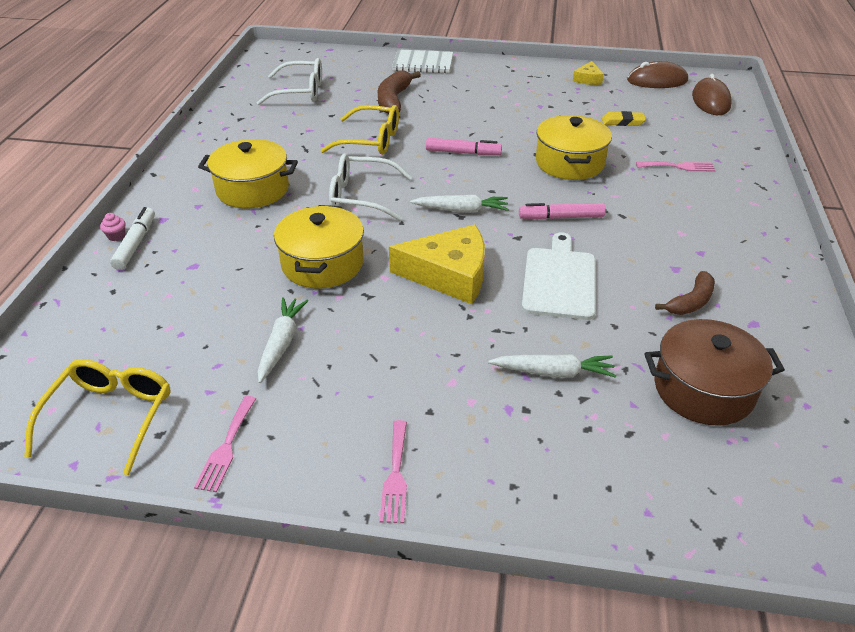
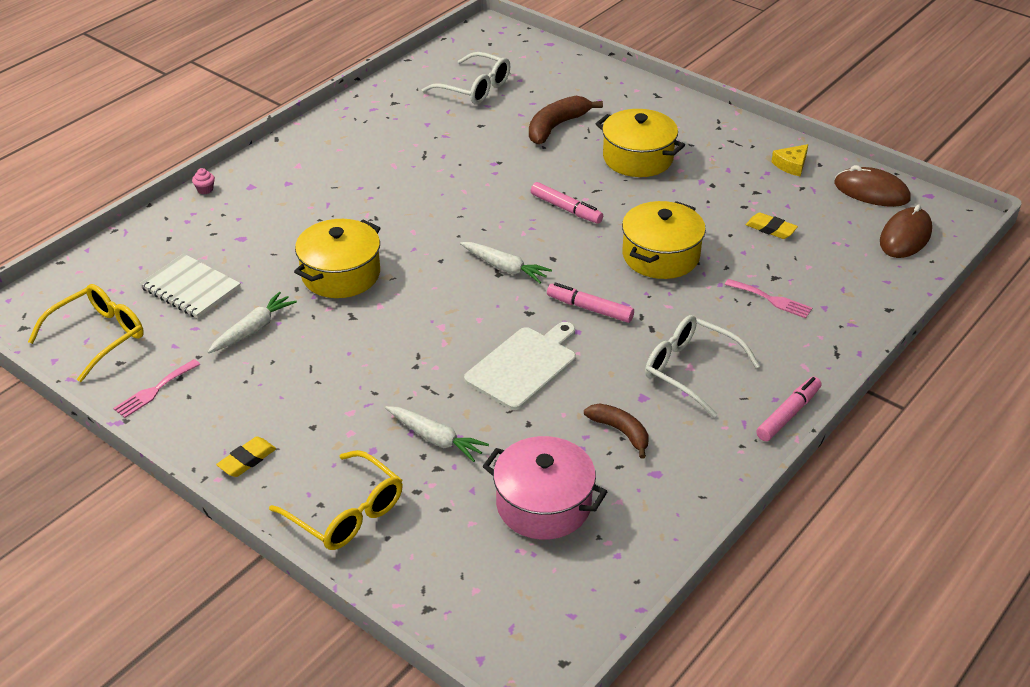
camera: 30 degrees right, 0 degrees up
(136, 244) = (214, 202): white marker -> none
(252, 189) = (344, 182): yellow pot -> yellow pot (638, 158)
(361, 197) = (429, 222): white glasses -> white glasses (690, 370)
(371, 141) = (491, 166): yellow glasses -> yellow glasses (346, 513)
(395, 475) = (247, 460): pink fork -> yellow eraser
(423, 63) = (629, 90): white notebook -> white notebook (190, 288)
(449, 274) = (434, 324): yellow cheese -> none
(691, 302) = (620, 432): brown banana -> brown banana turned 120 degrees counterclockwise
(703, 389) = (543, 504): brown pot -> pink pot
(785, 240) = (788, 414): none -> pink marker

